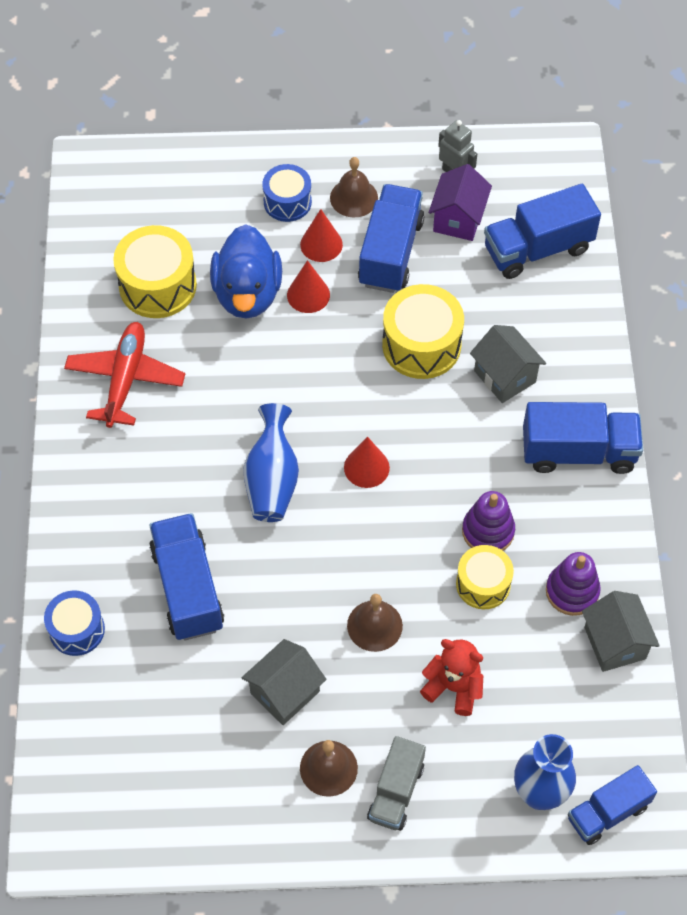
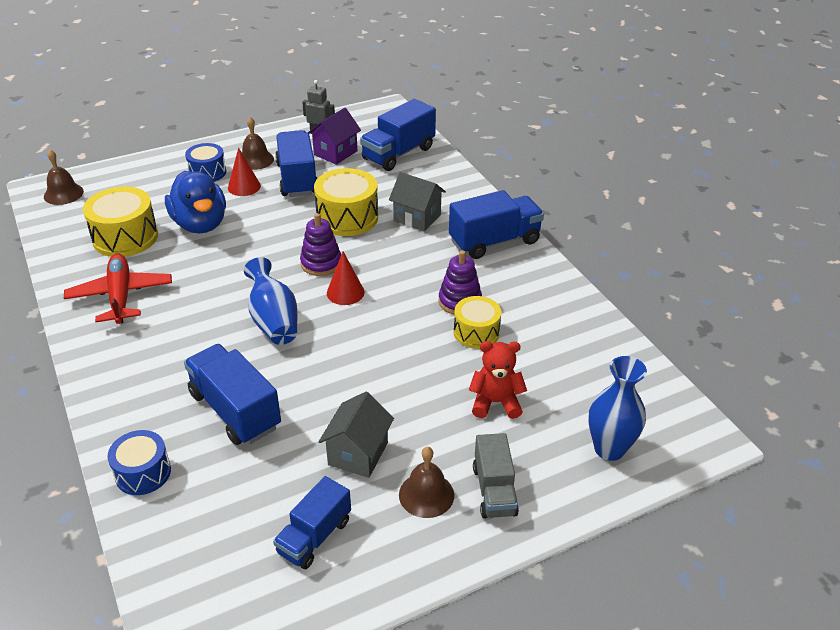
camera: 25 degrees left, 20 degrees down
(308, 295) = (248, 213): red cone -> none
(374, 625) = (408, 384): brown bell -> brown bell (63, 194)
(458, 219) = (335, 153): purple house -> purple house turned 45 degrees clockwise
(572, 591) = (544, 316): purple stacking toy -> purple stacking toy (321, 263)
(607, 812) = (669, 442): blue truck -> blue truck (314, 536)
(615, 643) = (596, 336): grey house -> none

